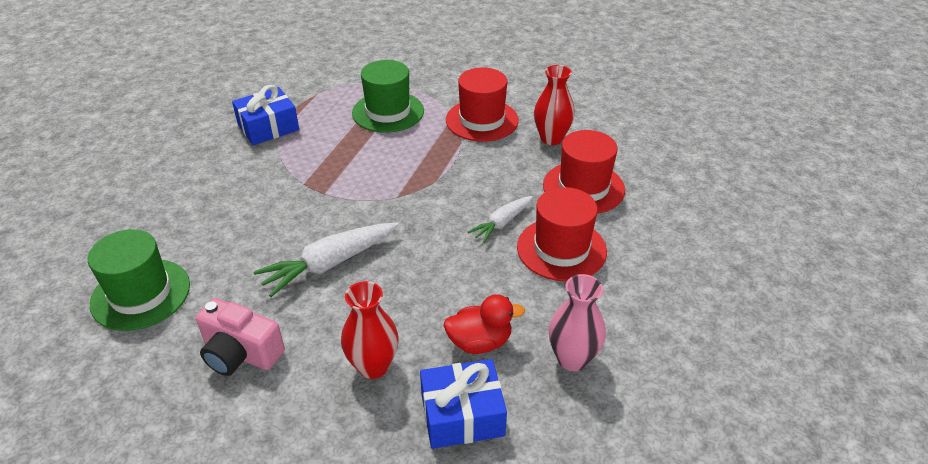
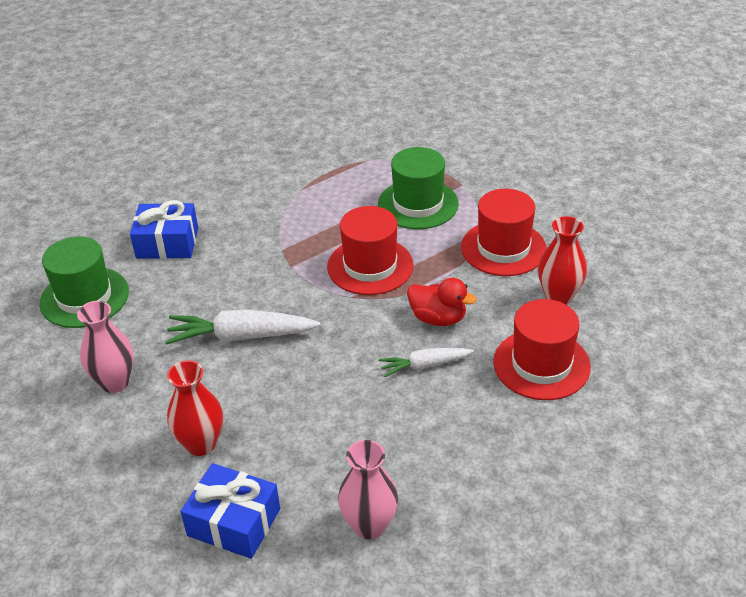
camera: 35 degrees right, 0 degrees up
(240, 353) = (115, 382): pink camera -> pink vase
(268, 127) = (297, 180): blue gift -> blue gift (167, 243)
(480, 342) = (303, 468): red duck -> red duck (438, 318)
(561, 249) = (458, 417): red hat -> red hat (370, 266)

